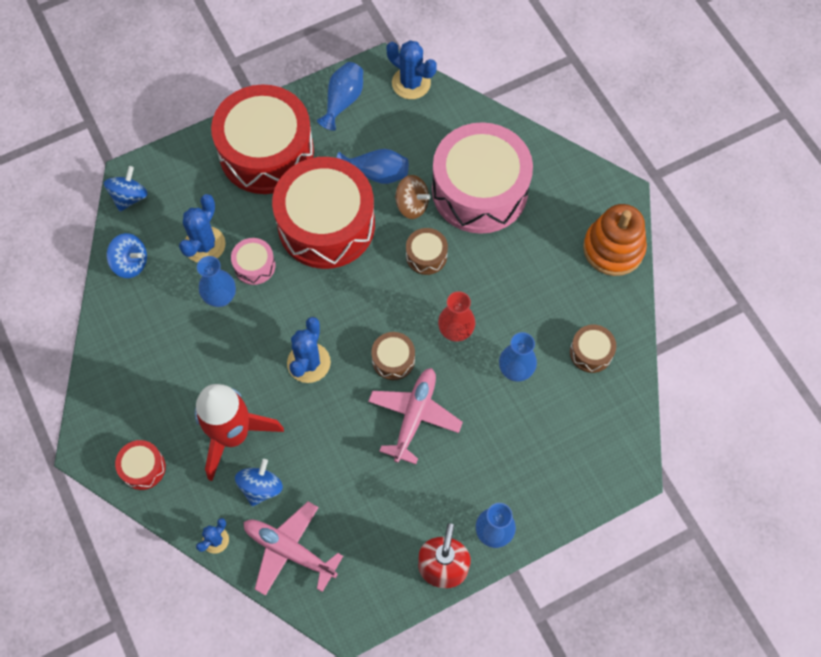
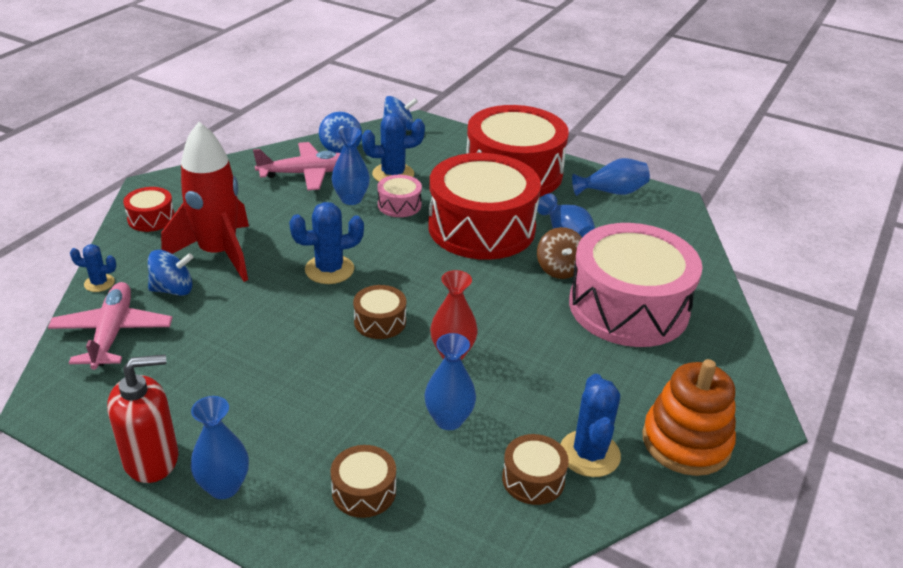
camera: 55 degrees right, 30 degrees down
(411, 83) = (681, 221): blue cactus -> blue cactus (589, 454)
(414, 416) = (327, 362): pink plane -> pink plane (307, 174)
(426, 256) = (516, 299): brown drum -> brown drum (364, 491)

